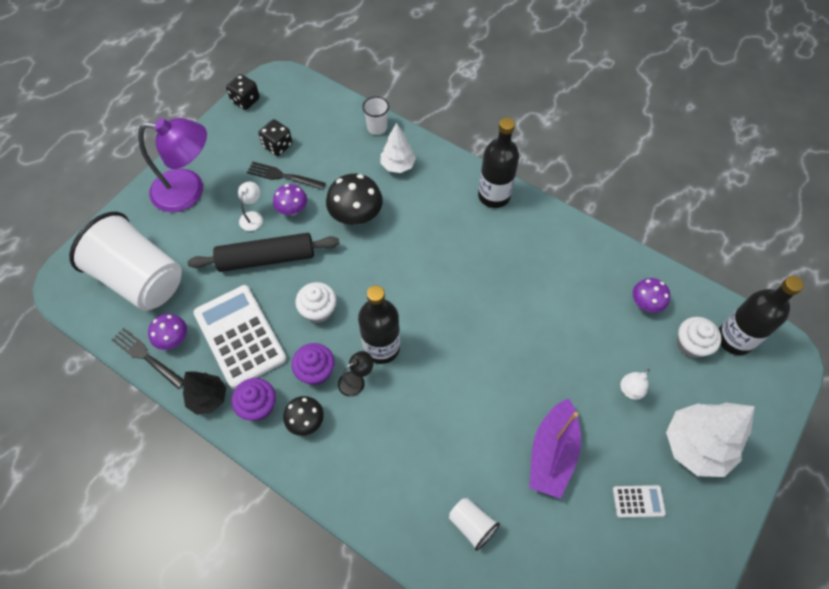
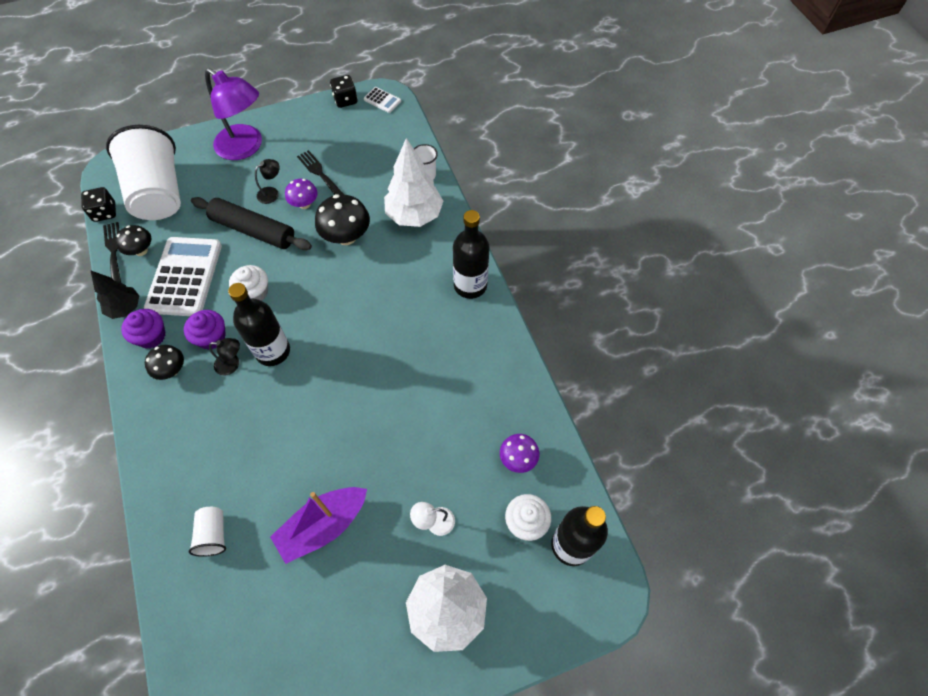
camera: 35 degrees right, 0 degrees up
(173, 339) = (141, 250): purple mushroom -> black mushroom
(253, 217) = (272, 193): white lamp -> black lamp
(277, 146) = (337, 148): black dice -> black dice (105, 212)
(397, 165) = (414, 215): white tree -> white tree, size x1.67
(638, 501) = (355, 617): white calculator -> white calculator (382, 100)

